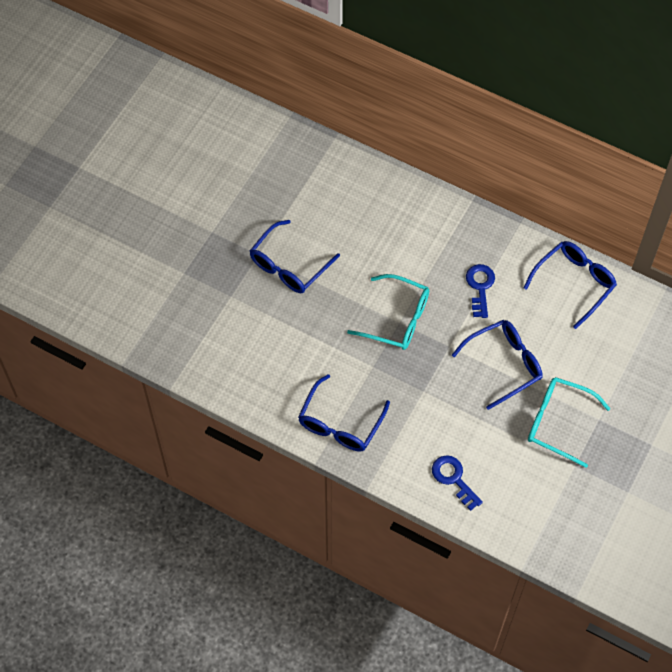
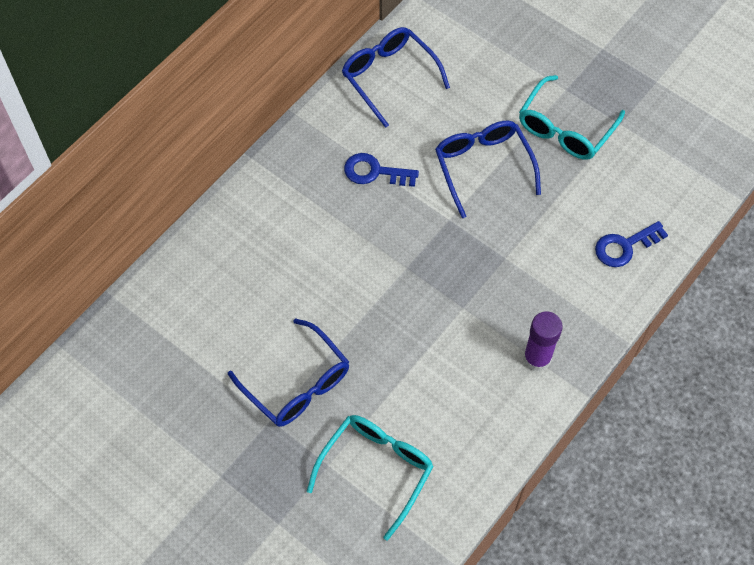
camera: 80 degrees left, 0 degrees up
(340, 423) = (537, 358): blue glasses -> purple glue stick
(397, 319) = (401, 269): turquoise glasses -> turquoise glasses (376, 469)

